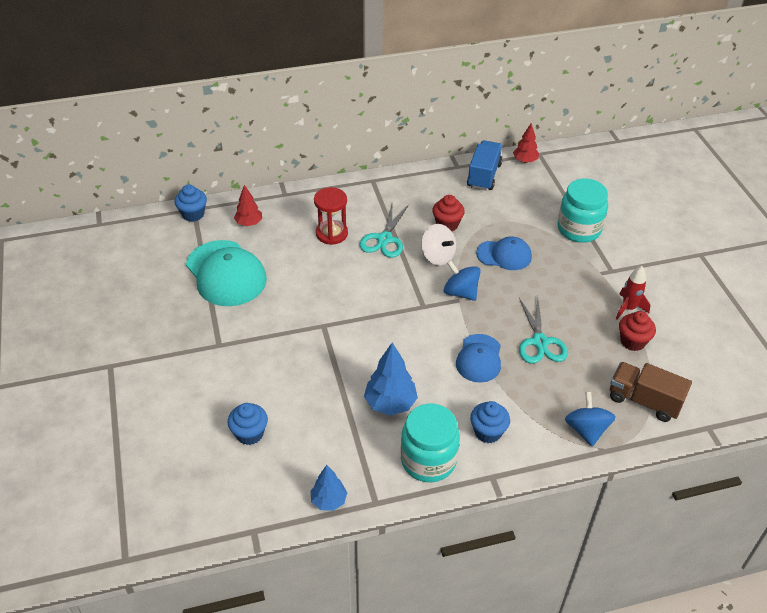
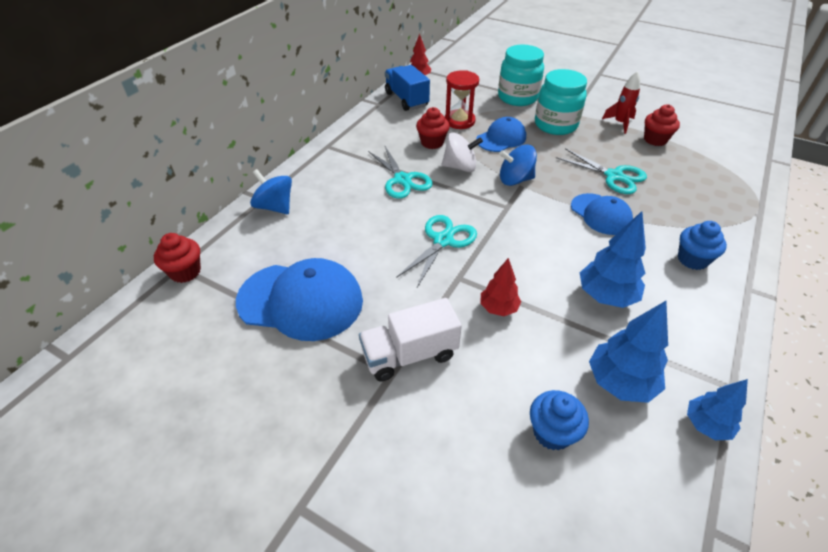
camera: 45 degrees left, 0 degrees up
(193, 214) = (185, 272): blue cupcake -> red cupcake
(226, 273) = (301, 301): turquoise cap -> blue cap
(239, 343) = (409, 354): none -> white truck
(249, 223) = (261, 242): red tree -> red tree (498, 308)
(319, 446) = (620, 382): none -> blue tree
(331, 234) = (353, 202): red hourglass -> red hourglass (459, 121)
(348, 297) = (443, 240): none -> turquoise scissors
(428, 460) = (700, 315): turquoise jar -> turquoise jar (555, 125)
(586, 430) = (730, 209): blue spinning top -> blue spinning top (275, 207)
(644, 401) = (720, 168): brown truck -> none

